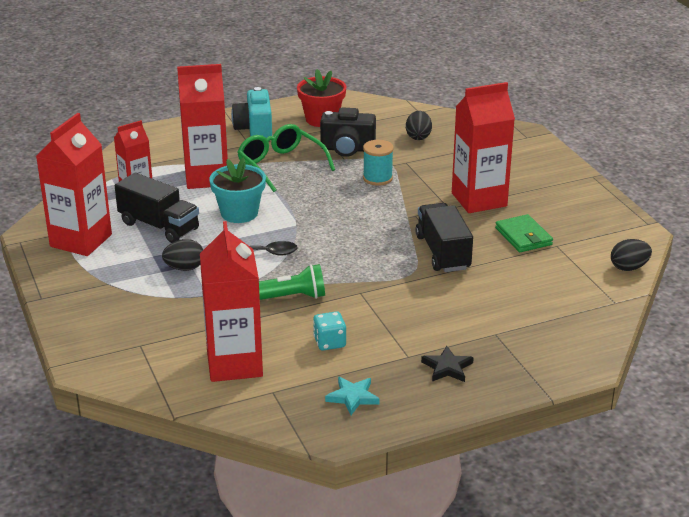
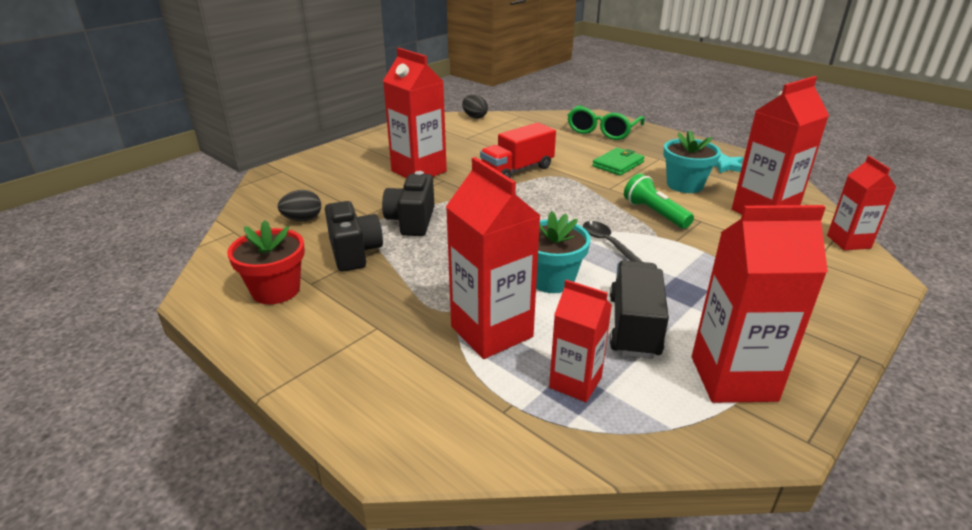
camera: 115 degrees left, 0 degrees up
(143, 383) = (848, 242): none -> red carton
(184, 268) = (684, 278): black egg -> none
(254, 130) = (330, 337): turquoise camera -> none
(280, 165) = (421, 285): green glasses -> green glasses (602, 131)
(329, 342) = (684, 185): turquoise dice -> turquoise flower pot
(377, 178) = (411, 221): turquoise spool -> black camera
(442, 252) = (517, 170): black truck -> red truck
(447, 367) = (652, 146): black star -> none
(523, 236) = (464, 148): green wallet -> green wallet (618, 164)

